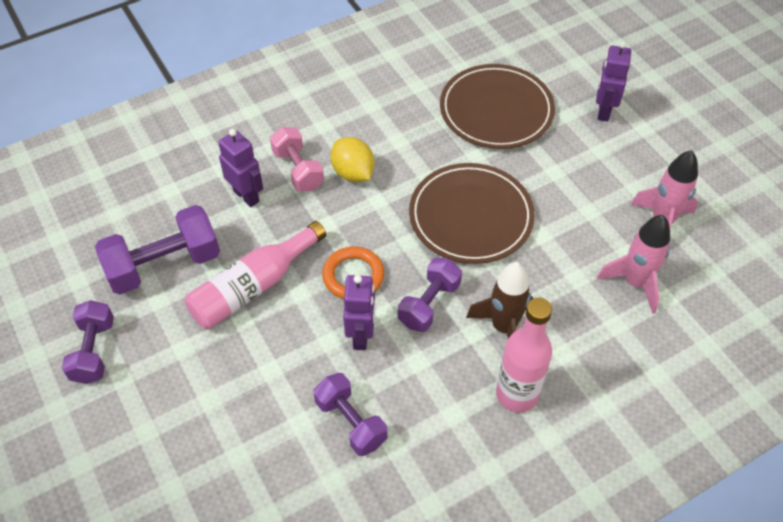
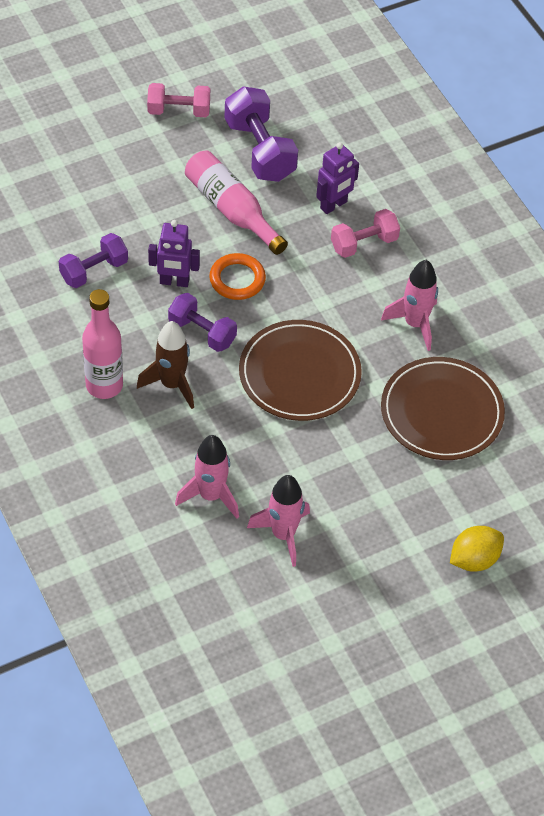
camera: 90 degrees right, 0 degrees up
(94, 351) = (179, 111): purple dumbbell -> pink dumbbell
(353, 173) = (358, 285): yellow lemon -> yellow lemon (474, 559)
(397, 129) = (415, 324): none -> pink rocket
(603, 111) = (439, 511): purple robot -> none

